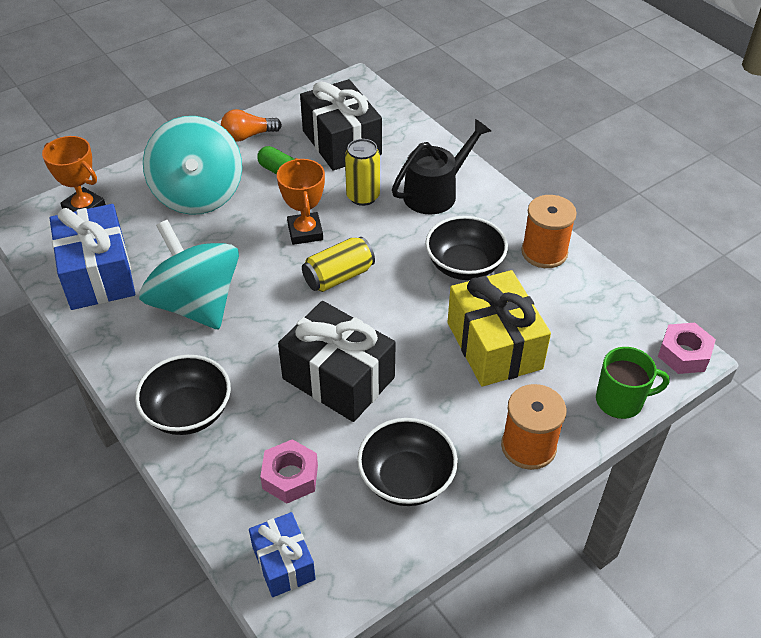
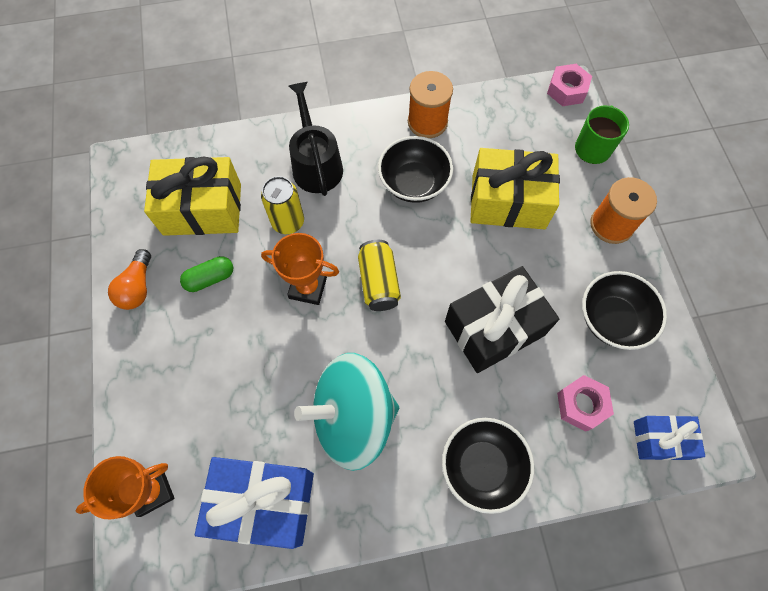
camera: 65 degrees left, 20 degrees up
(198, 194) = (199, 366): turquoise spinning top -> none
(341, 142) = (202, 209): black gift -> yellow gift

